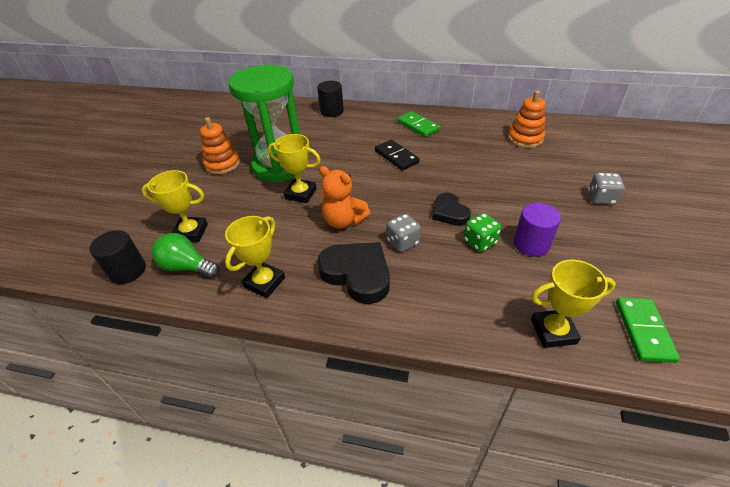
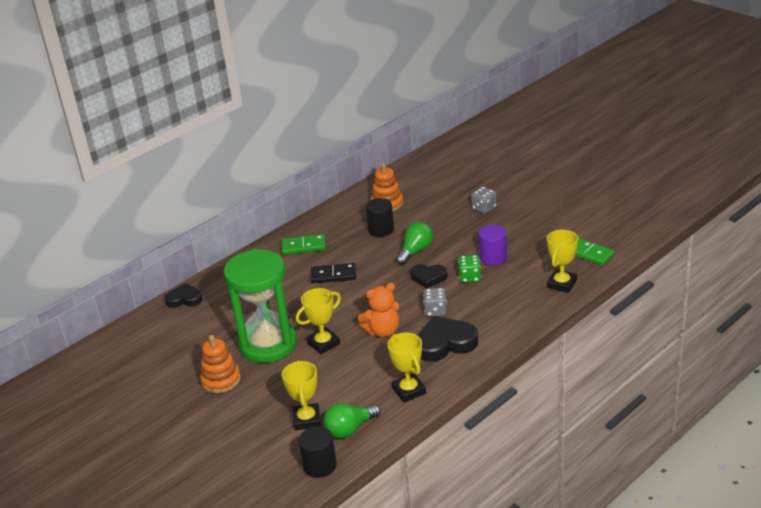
camera: 55 degrees left, 10 degrees down
(191, 232) = (307, 420): yellow trophy -> yellow trophy turned 45 degrees counterclockwise
(306, 107) = (184, 299): none -> black heart
(332, 111) = (213, 285): black cylinder -> black cylinder (381, 230)
(479, 186) = (416, 251): none -> green light bulb

